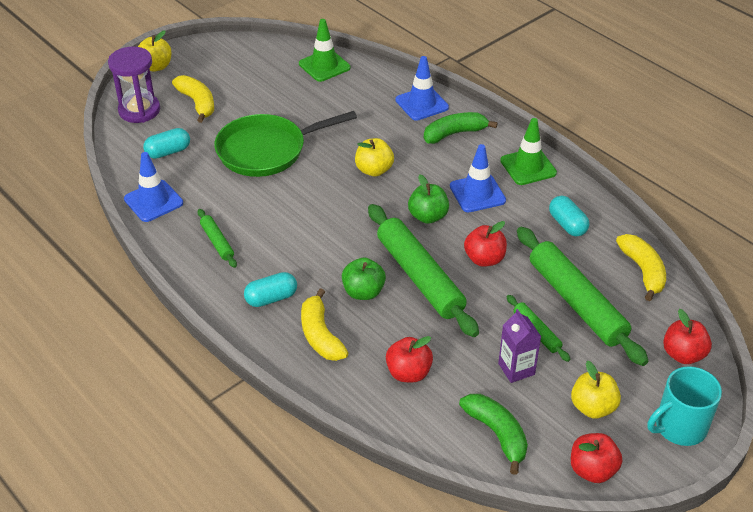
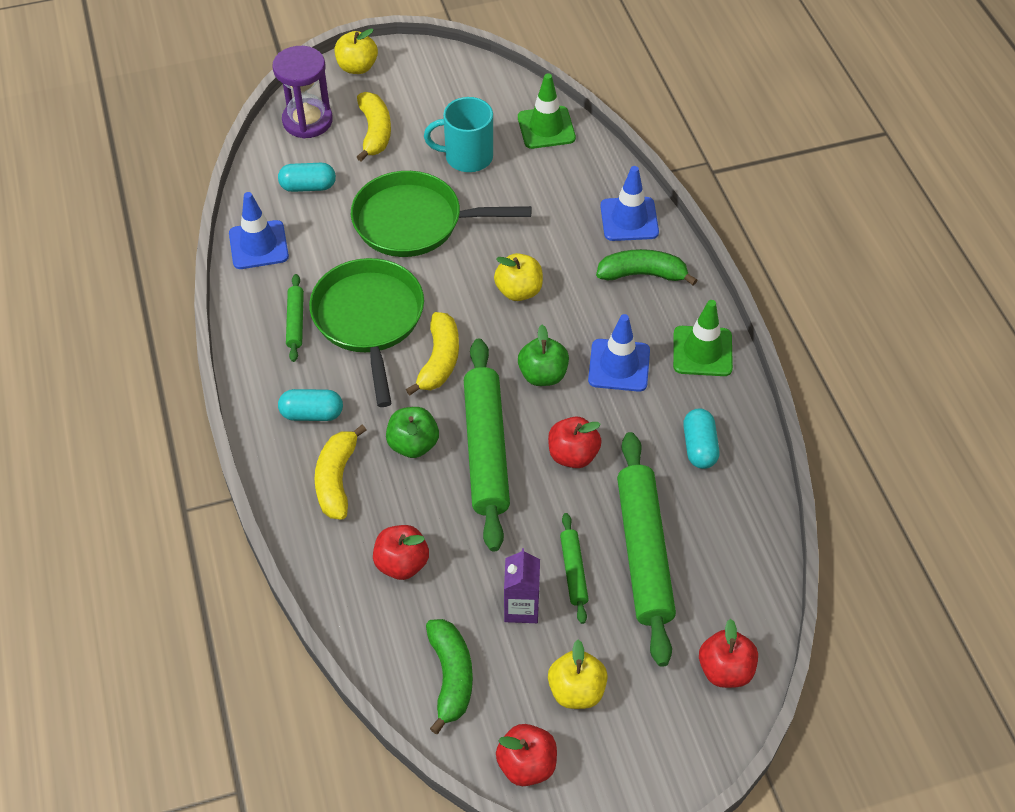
camera: 25 degrees right, 10 degrees up
(274, 223) = (369, 320): none -> green pan
(643, 271) = (750, 543): yellow banana -> yellow banana (439, 360)
(679, 427) = (659, 757): turquoise mug -> turquoise mug (467, 157)

